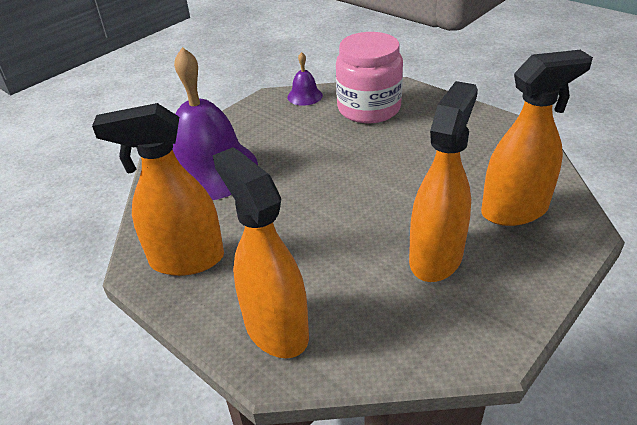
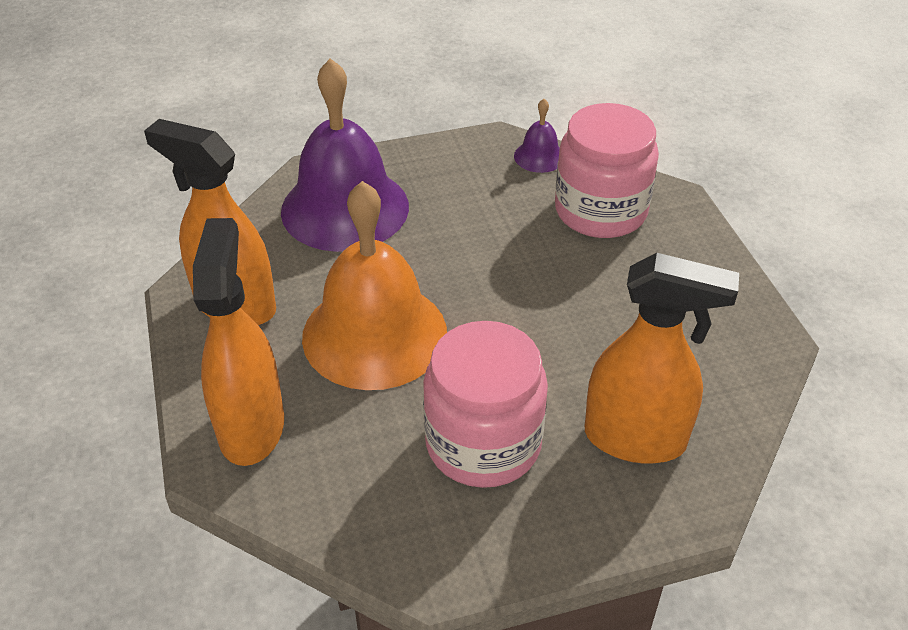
camera: 30 degrees right, 5 degrees up
(303, 230) = (374, 334): none -> orange bell
(436, 257) = (483, 443): orange spray bottle -> pink jar

